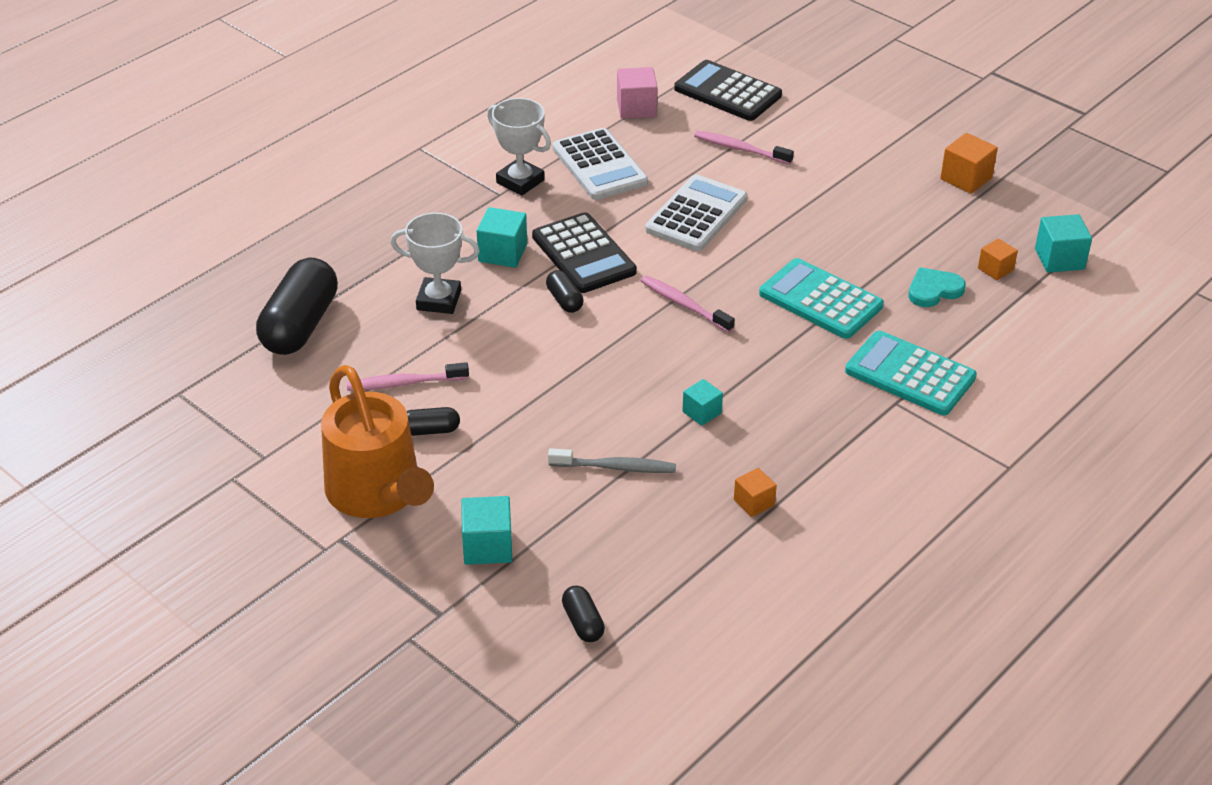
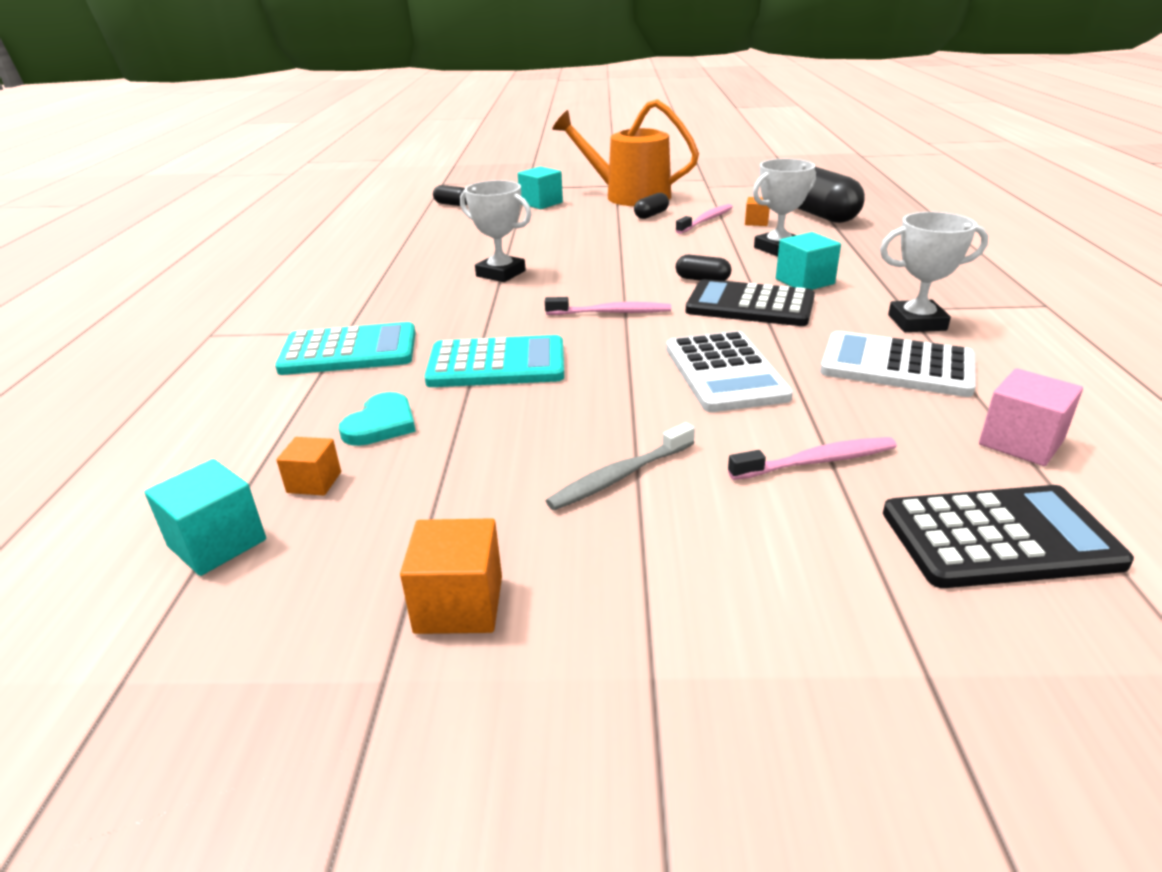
camera: 140 degrees right, 10 degrees down
(615, 467) = (519, 239): grey toothbrush -> grey toothbrush (620, 476)
(702, 412) = (500, 273): turquoise cube -> white trophy
(754, 502) = (408, 257): orange cube -> orange cube (756, 222)

